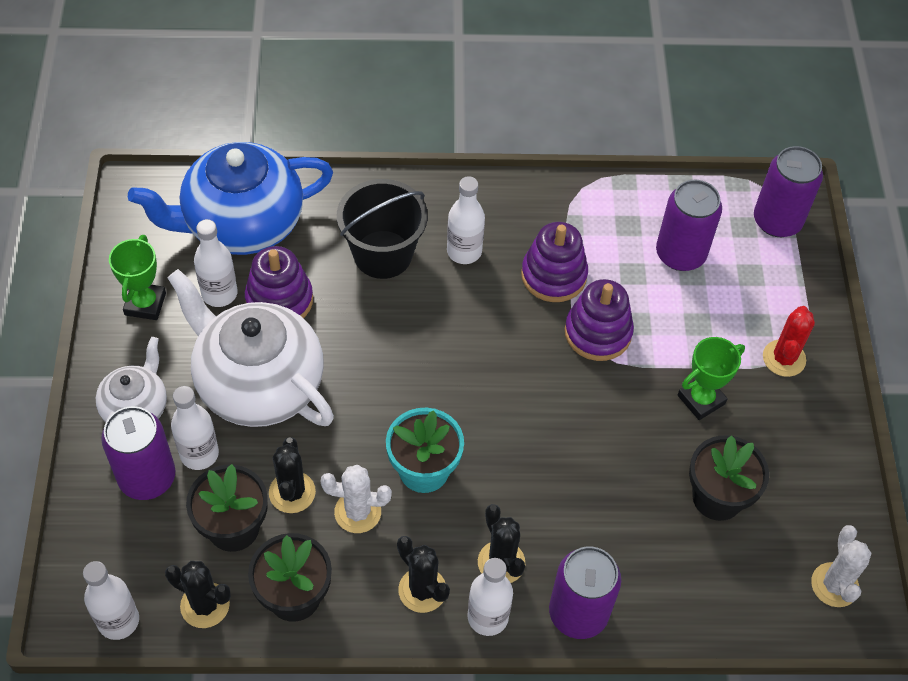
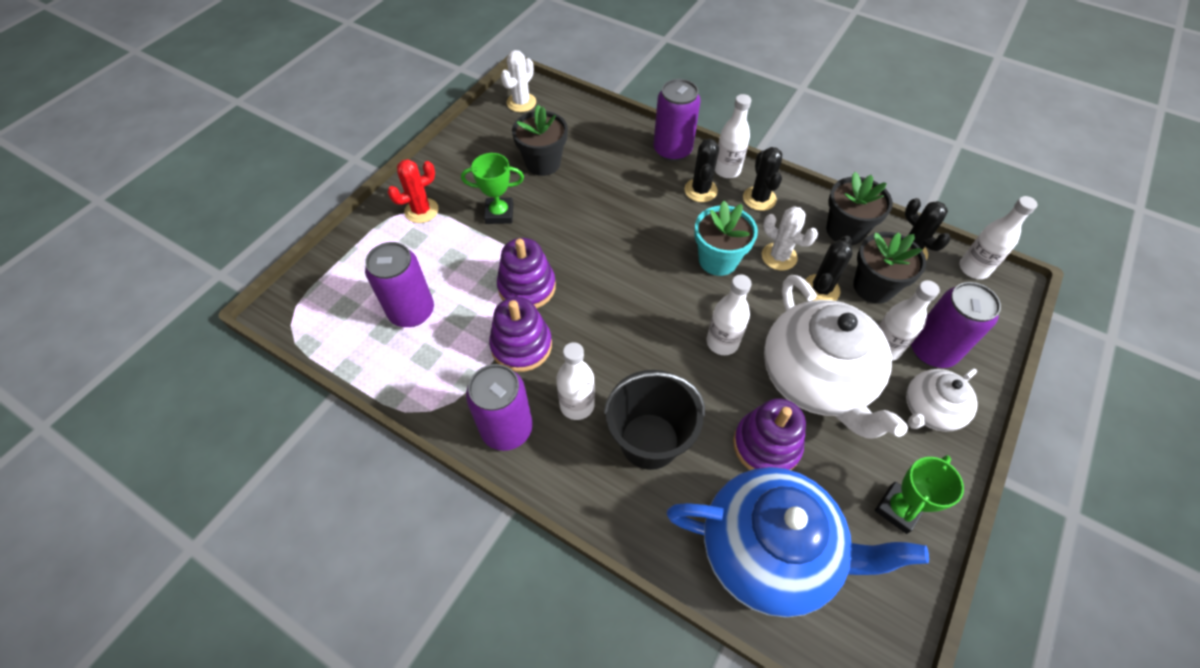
camera: 145 degrees left, 0 degrees up
(219, 293) = (820, 482): white bottle -> white bottle (722, 342)
(777, 221) = (315, 298): purple can -> purple can (507, 429)

